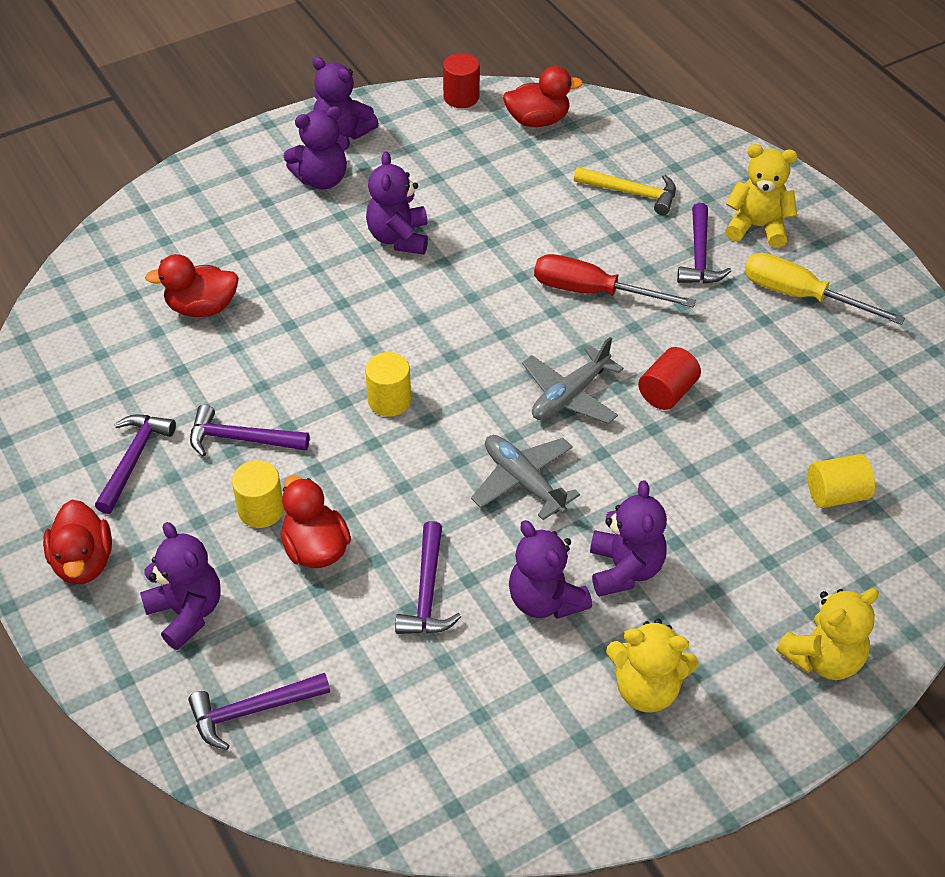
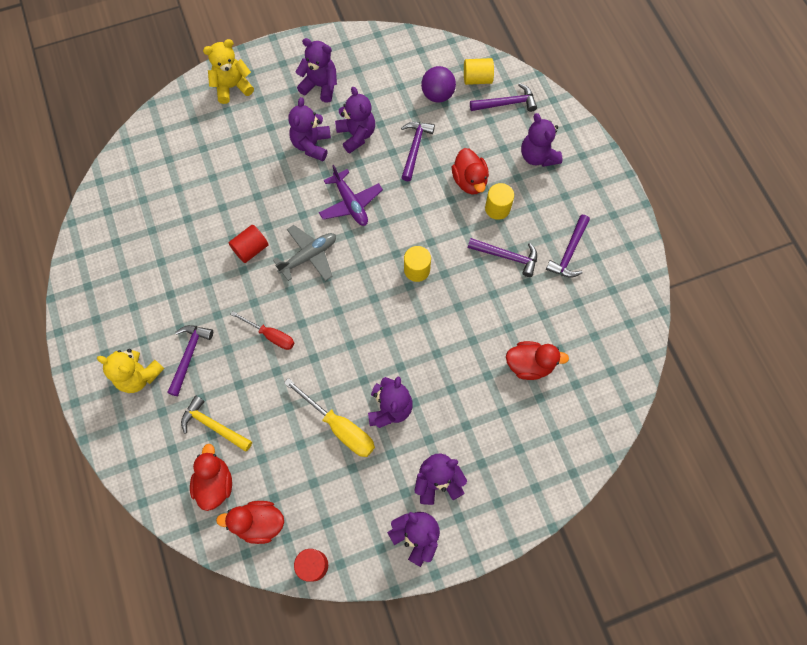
camera: 170 degrees left, 20 degrees up
(83, 562) = (593, 192): red duck -> red duck (215, 483)
(399, 707) = (437, 95): none -> purple ball
(523, 481) = (350, 203): grey plane -> purple plane
(592, 292) = (270, 335): red screwdriver -> red screwdriver, size x0.66
(646, 688) = (320, 86): yellow teddy bear -> purple teddy bear
(801, 296) = (138, 309): yellow screwdriver -> yellow screwdriver (339, 427)
(836, 494) = (185, 169): yellow cylinder -> yellow cylinder (477, 79)

